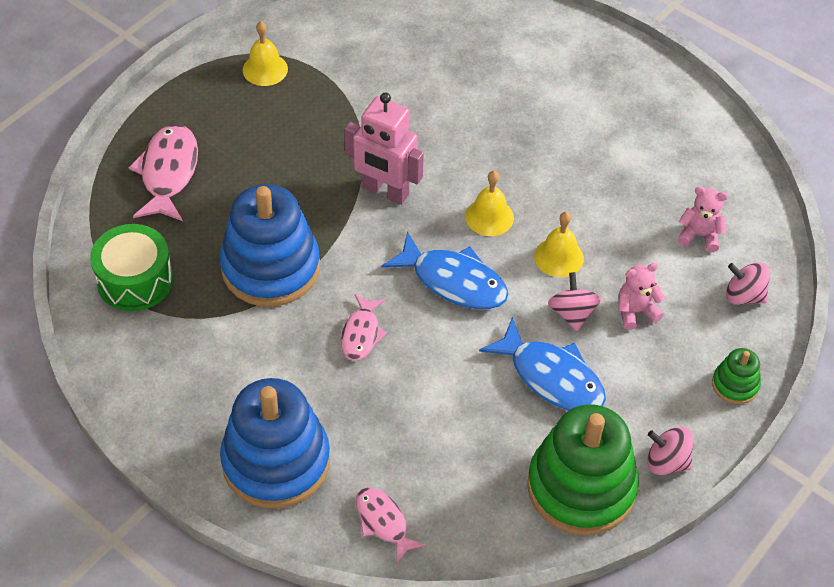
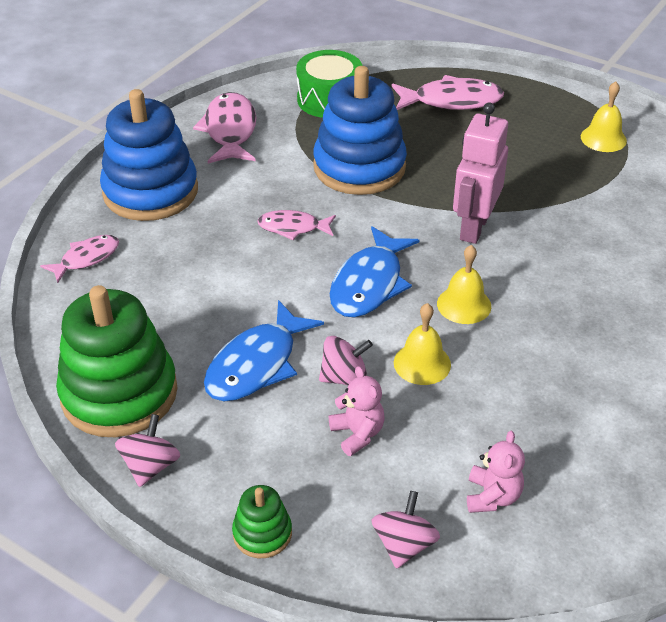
camera: 85 degrees right, 10 degrees down
(174, 380) = (230, 130): none -> pink fish

